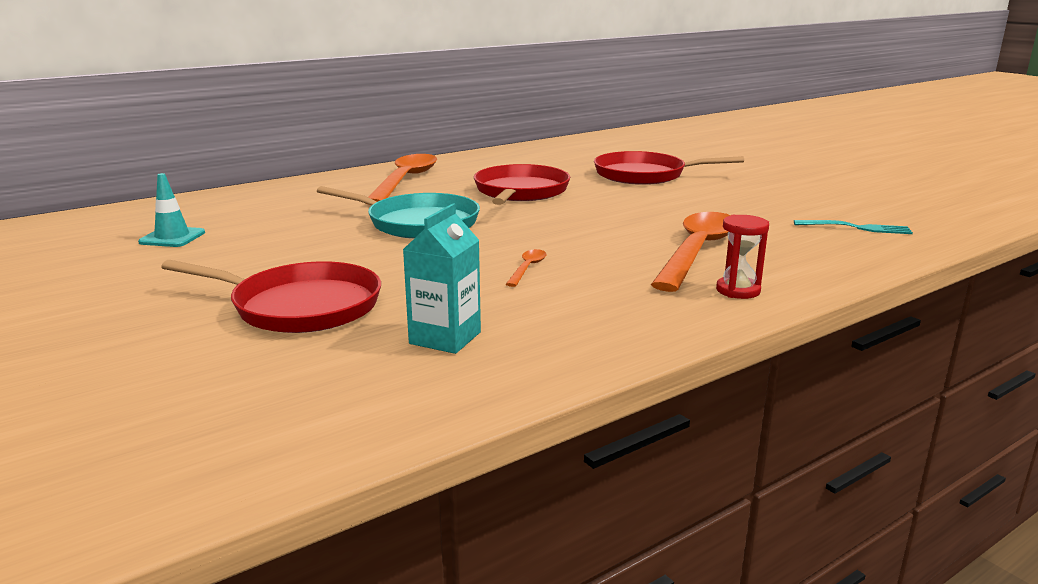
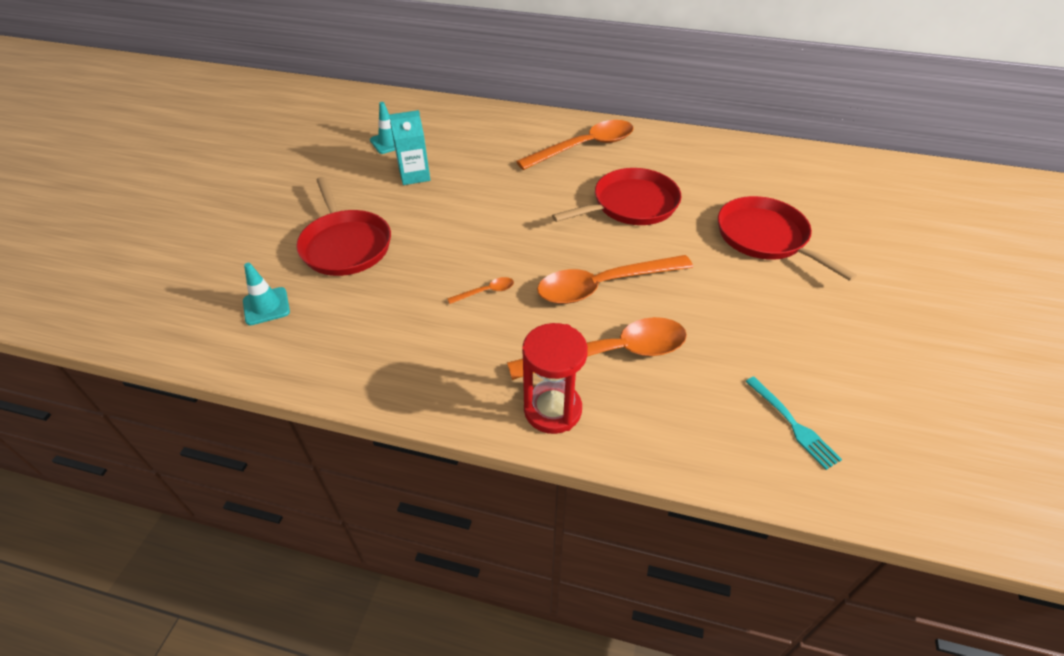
camera: 50 degrees right, 25 degrees up
(309, 382) = (266, 306): none -> turquoise traffic cone
(418, 223) = (512, 203): turquoise pan -> none
(445, 338) = (353, 320): turquoise carton -> turquoise carton (414, 175)
(606, 229) = (604, 285): none -> orange spoon
(738, 290) = (552, 410): red hourglass -> red hourglass, size x1.60

